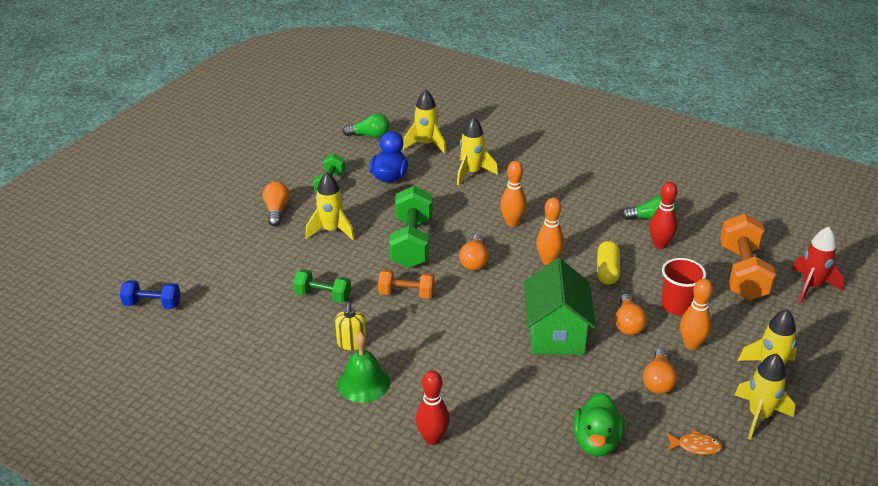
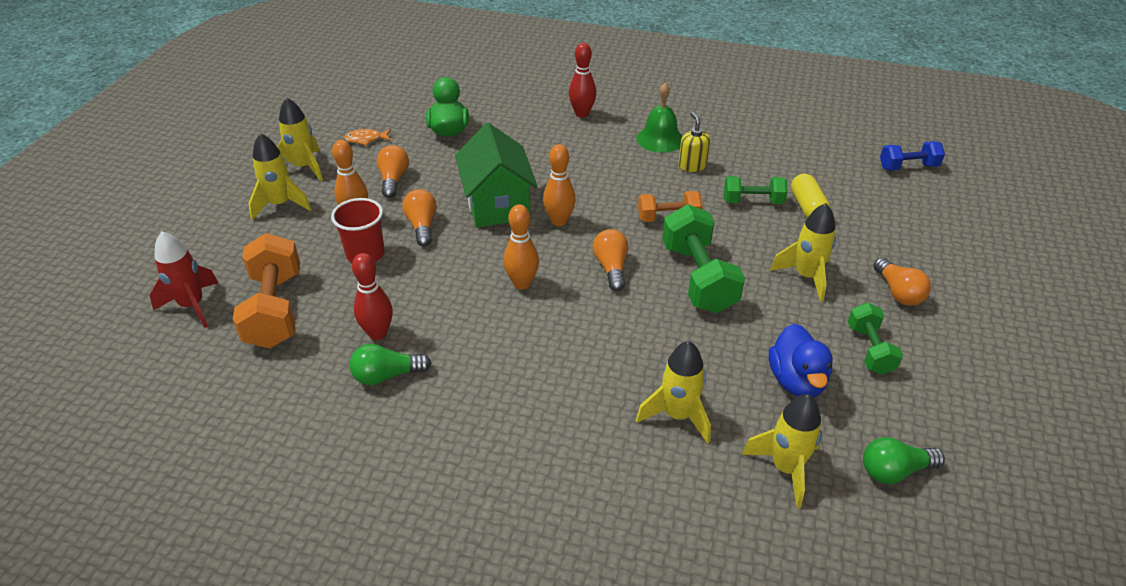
camera: 165 degrees right, 5 degrees up
(512, 222) = (583, 331): orange bowling pin -> orange bowling pin (559, 221)
(607, 271) = (447, 283): yellow capsule -> yellow capsule (807, 207)

